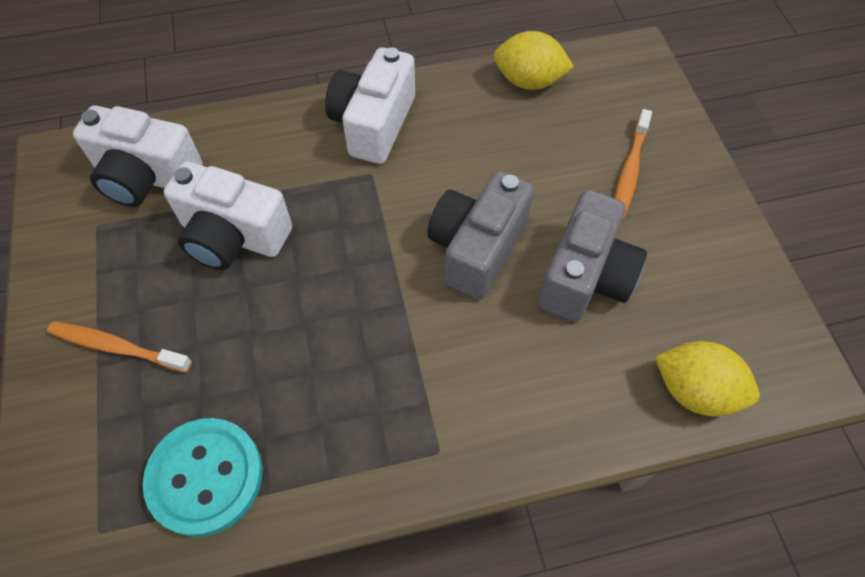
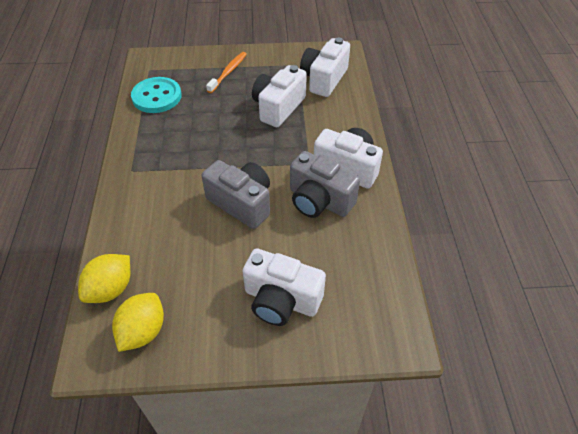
camera: 100 degrees right, 10 degrees down
(528, 81) = (378, 256): yellow lemon -> yellow lemon (143, 331)
(585, 276) = (205, 252): grey camera -> grey camera (319, 201)
(629, 171) = (281, 300): orange toothbrush -> white camera

